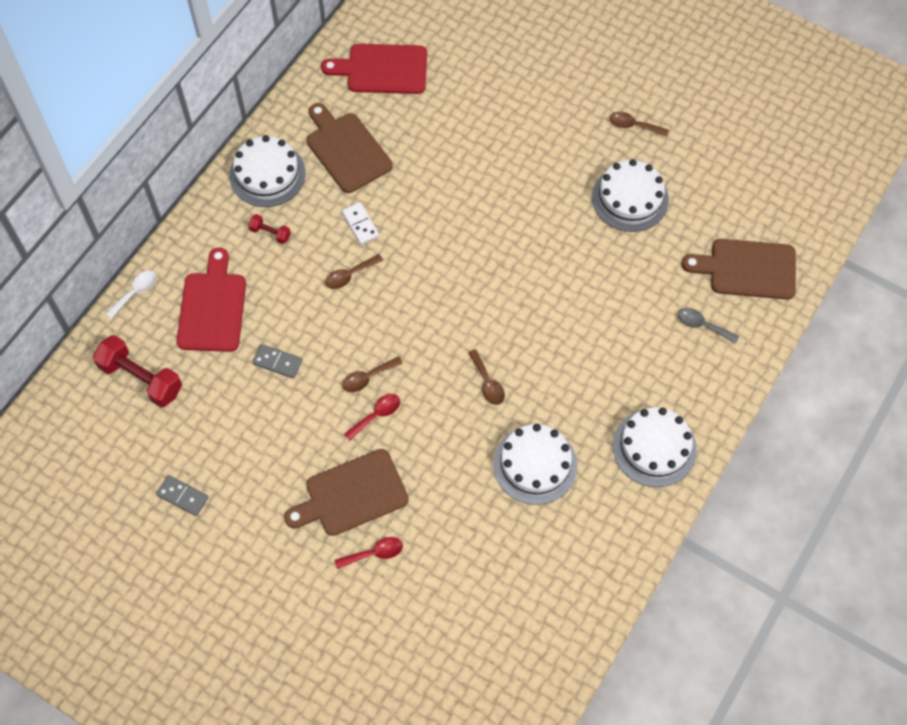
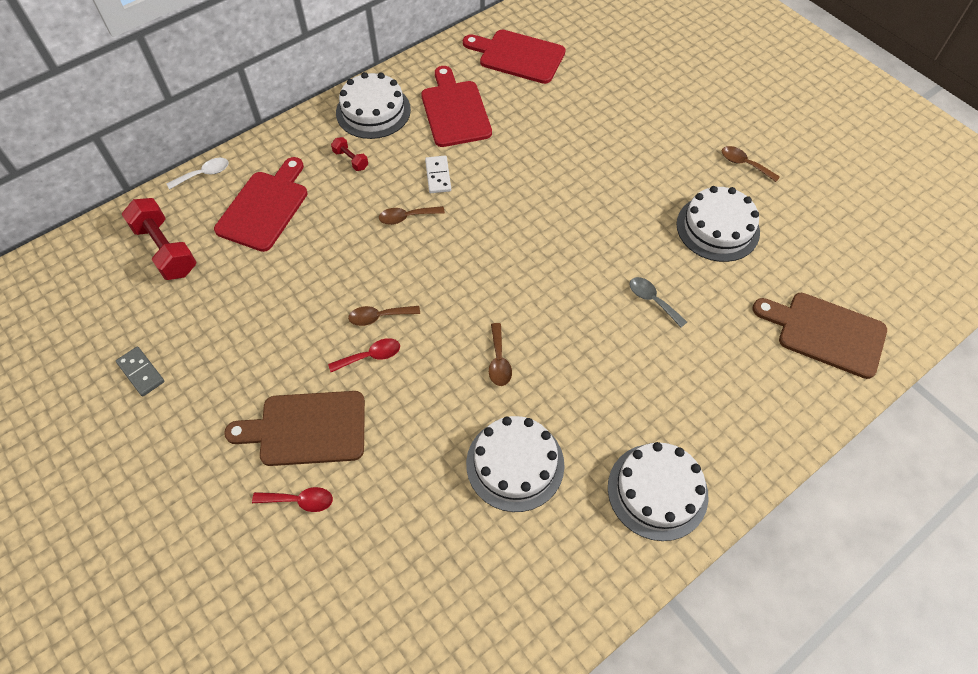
camera: 20 degrees right, 5 degrees down
(277, 362) = (299, 274): grey domino -> none
(346, 150) = (455, 110): brown cutting board -> red cutting board
(702, 325) = (756, 375): grey spoon -> grey spoon (652, 300)

